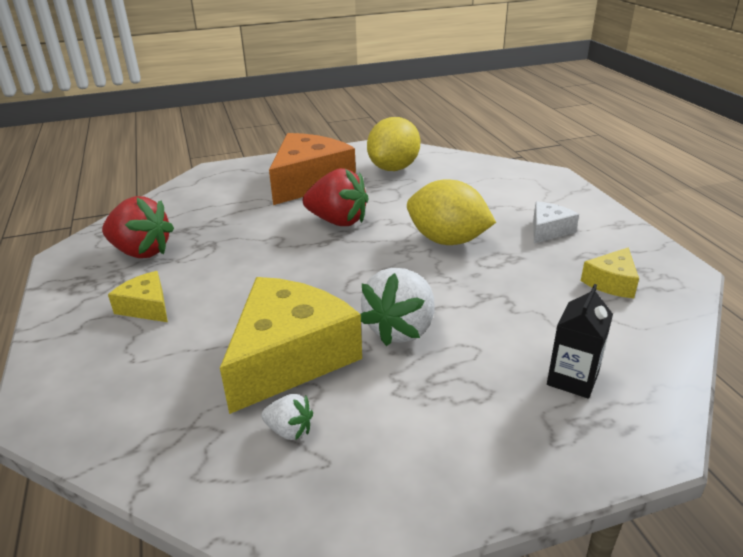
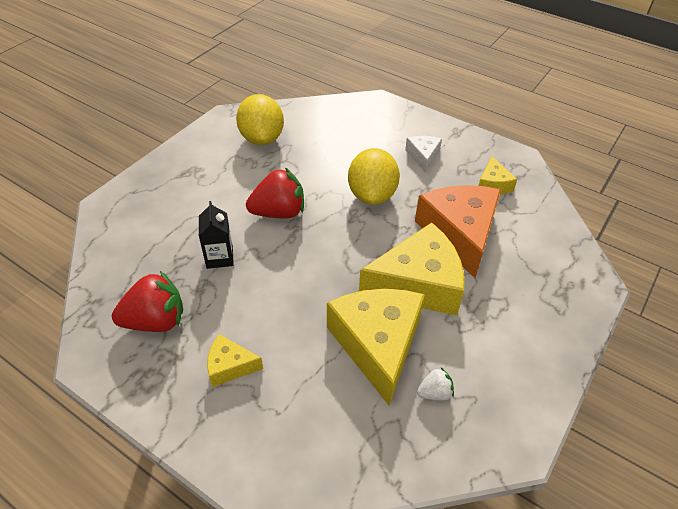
camera: 40 degrees left, 15 degrees up
(309, 182) = (210, 182): orange cheese -> orange cheese (459, 234)
(401, 329) = (418, 284): white strawberry -> yellow cheese
(447, 240) = (372, 195): yellow lemon -> yellow lemon turned 75 degrees counterclockwise
(572, 379) = (534, 266): black carton -> black carton (219, 257)

